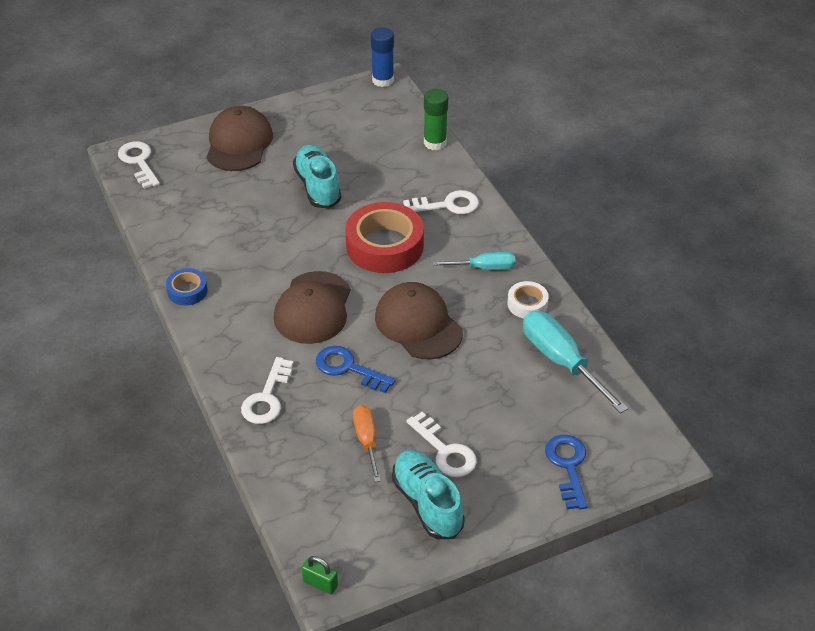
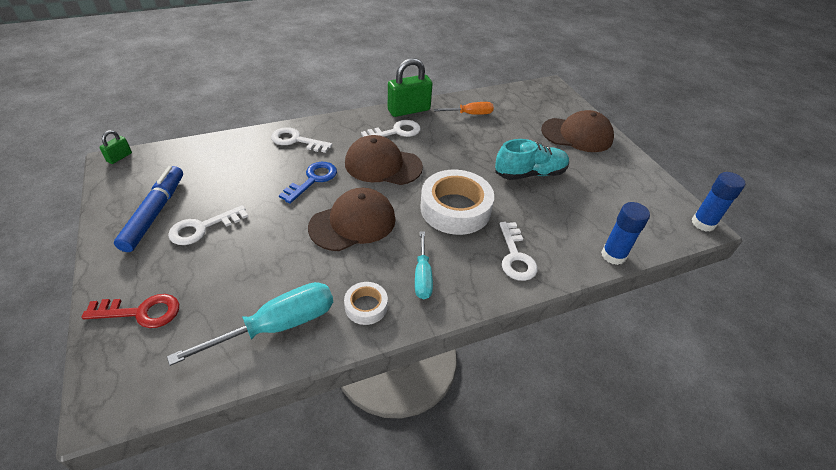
camera: 90 degrees right, 0 degrees up
(139, 162) = (543, 92): white key -> white key (396, 132)
(187, 291) = (409, 110): blue tape -> green padlock
(366, 441) = (234, 185): orange screwdriver -> orange screwdriver (470, 114)
(384, 246) = (455, 209): red tape -> white tape
(427, 503) = (155, 213): turquoise shoe -> blue marker
(435, 143) = (613, 255): green glue stick -> blue glue stick
(568, 466) = (141, 312): blue key -> red key

